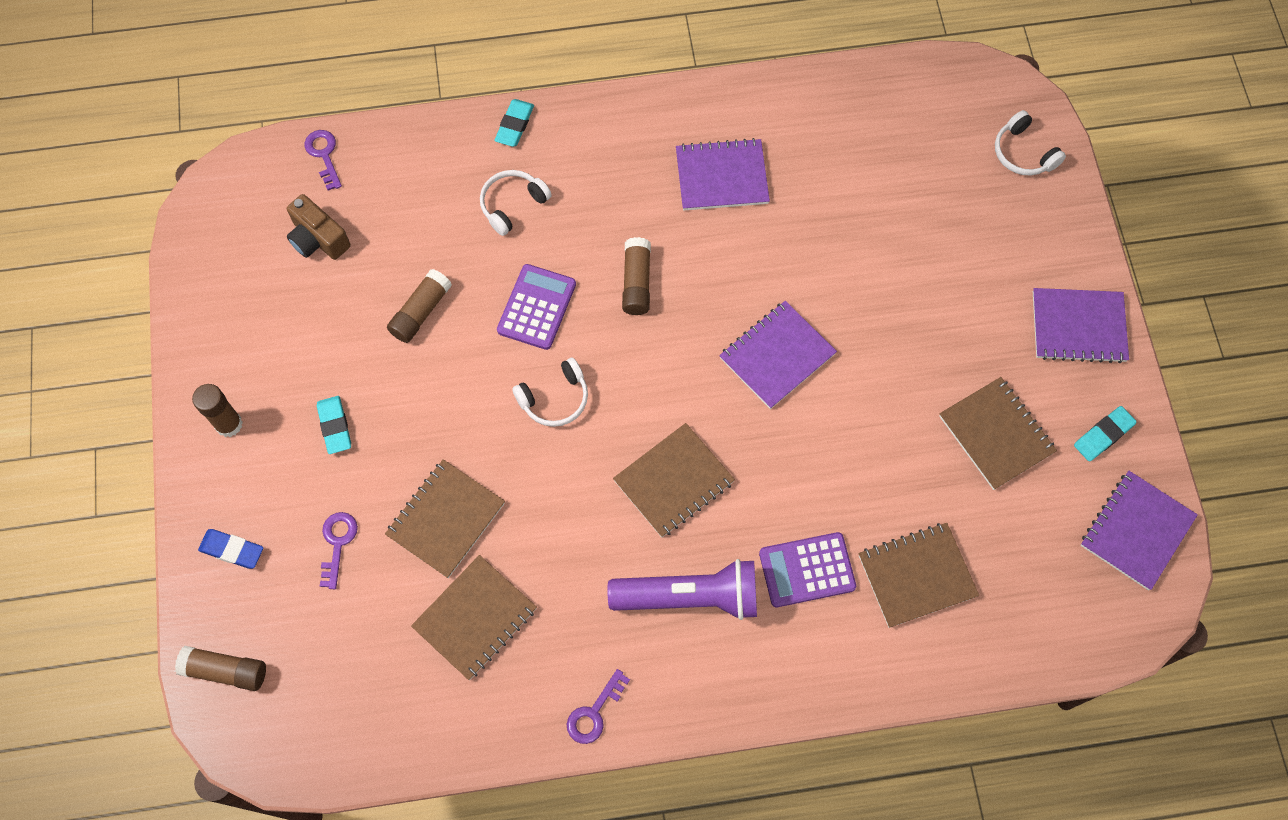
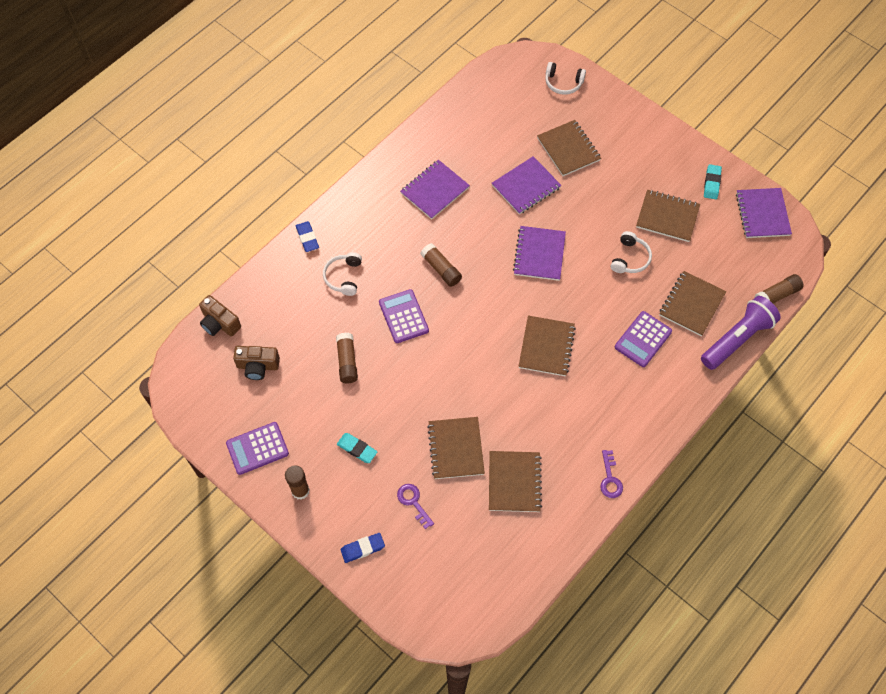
camera: 40 degrees left, 5 degrees down
(225, 671) = (416, 607): brown glue stick -> brown glue stick (777, 295)
(229, 336) = (257, 448): none -> purple calculator
(324, 155) = (219, 323): purple key -> brown camera
(514, 125) = (307, 238): turquoise eraser -> blue eraser
(555, 399) = (454, 352): white headphones -> white headphones (630, 258)
(690, 597) = (603, 392): purple flashlight -> purple flashlight (737, 339)
(946, 246) = (568, 149): none -> brown notebook
(1078, 327) = (658, 144): purple notebook -> purple notebook (526, 186)

